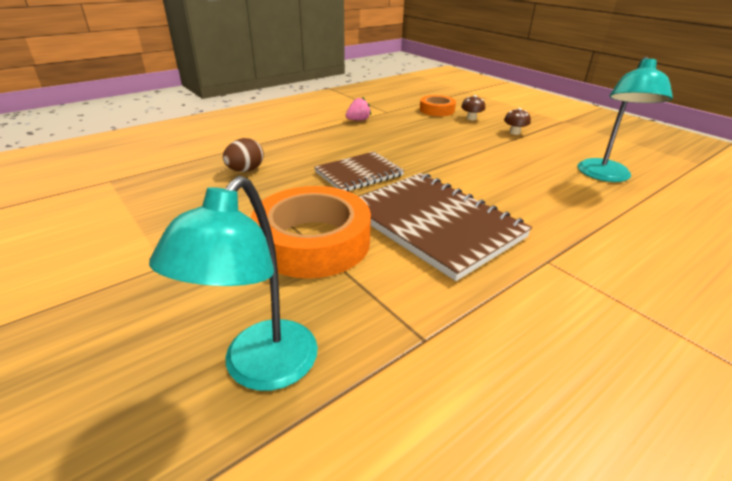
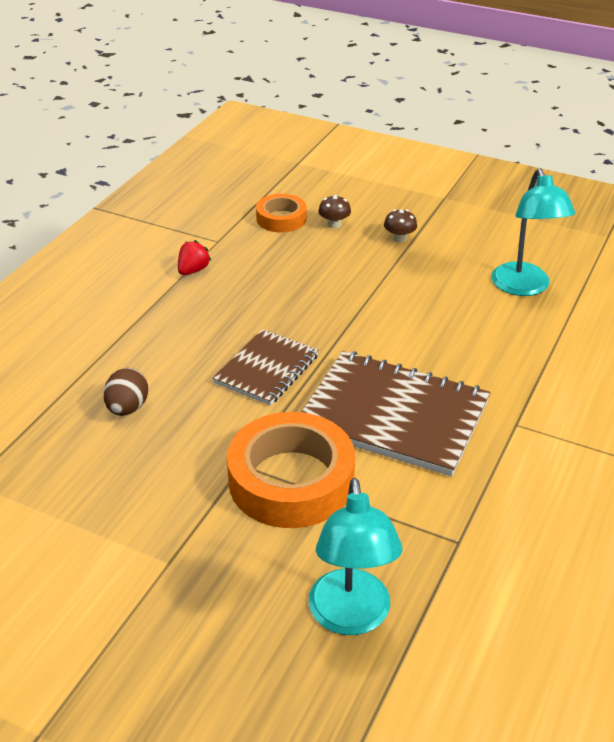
camera: 25 degrees left, 5 degrees up
(358, 120) = (193, 270): pink strawberry -> red strawberry

